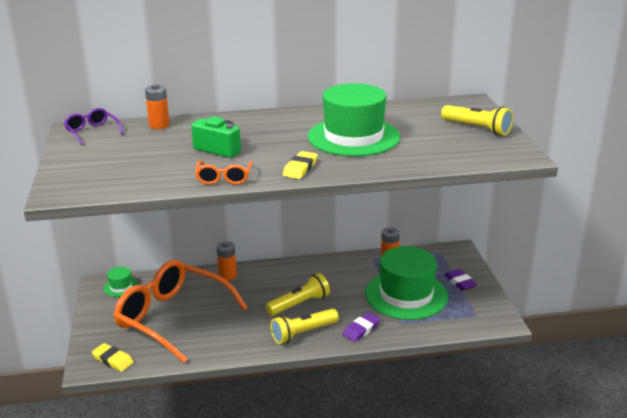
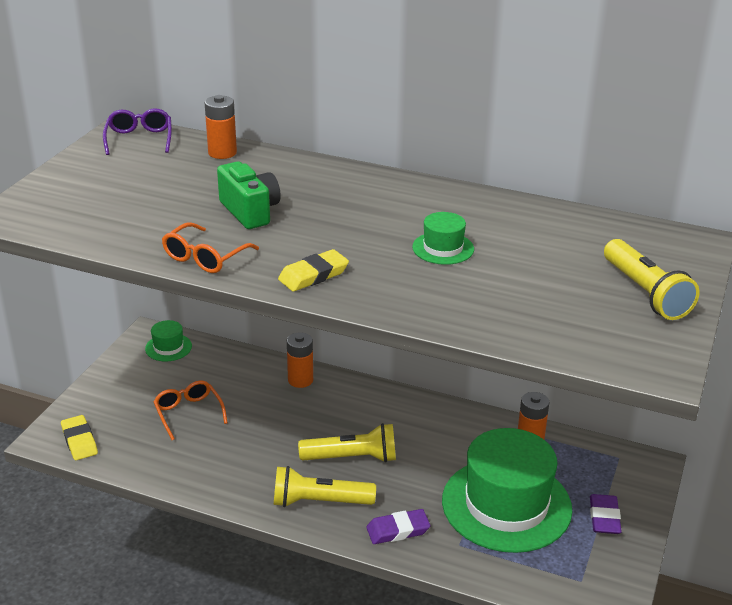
camera: 30 degrees right, 5 degrees up
(173, 318) = (188, 413): orange glasses -> orange glasses, size x0.42
(353, 137) = (443, 248): green hat -> green hat, size x0.43

